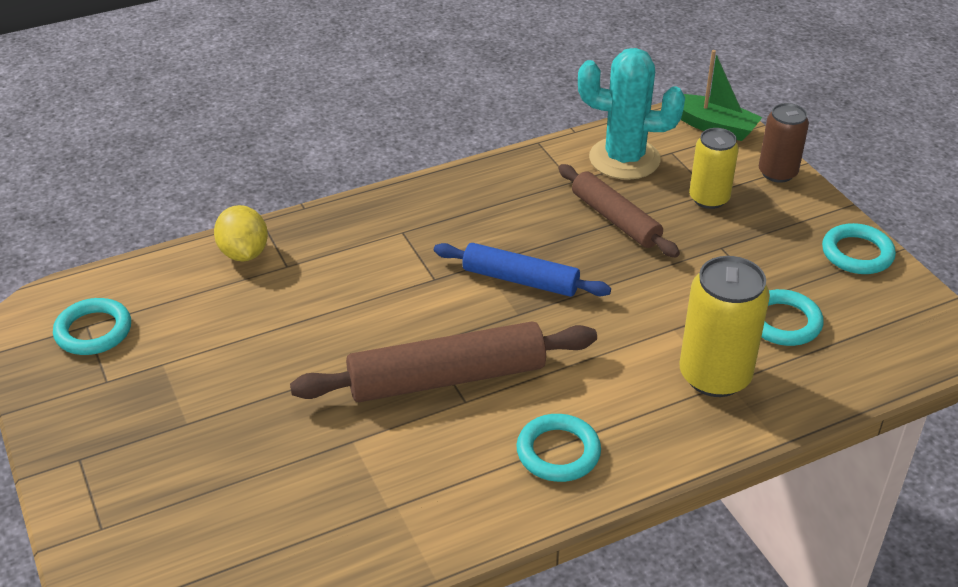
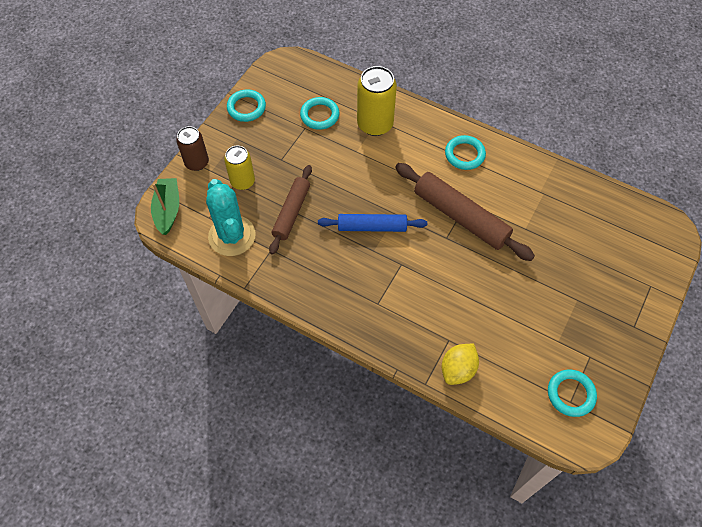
camera: 125 degrees left, 20 degrees up
(520, 280) = (372, 227): blue rolling pin -> blue rolling pin turned 75 degrees counterclockwise

